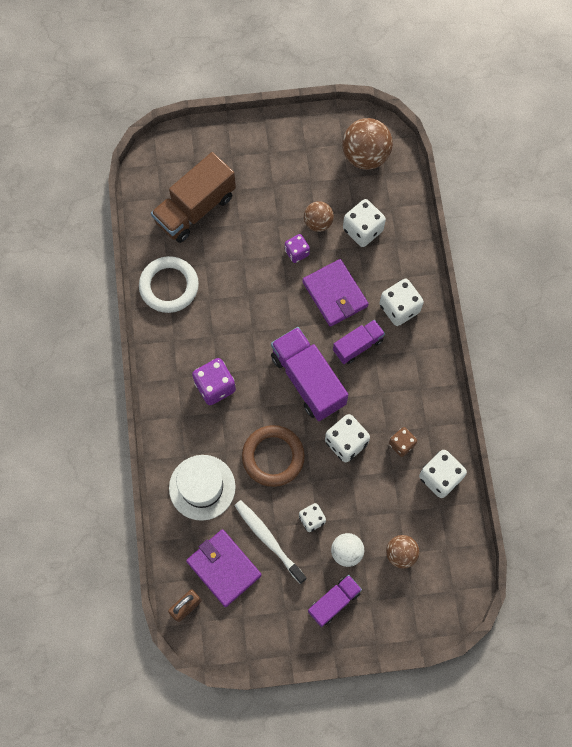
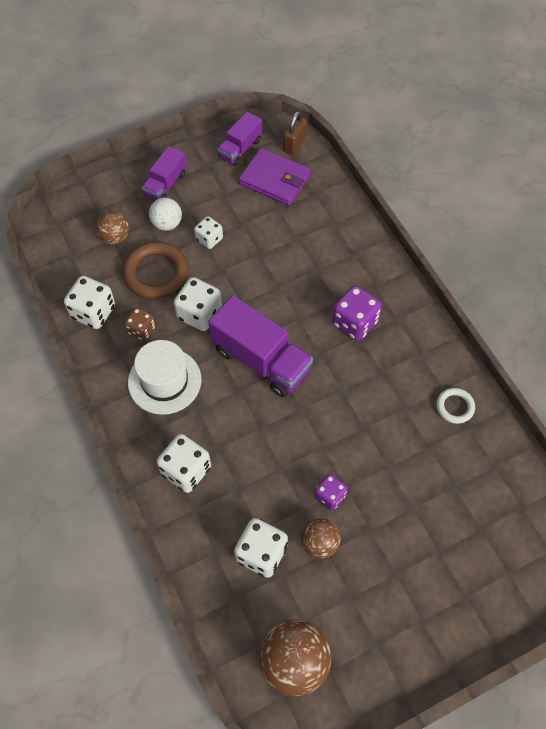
camera: 160 degrees right, 10 degrees down
(169, 286) = (455, 407): white ring -> white ring, size x0.54
(195, 209) = (473, 508): brown truck -> none
(202, 487) = (324, 233): white hat -> white hat (164, 381)
(268, 539) = (244, 211): white toothbrush -> none
(273, 457) = (267, 278): brown ring -> brown ring (156, 273)
(335, 294) = (266, 461): purple wallet -> none
(358, 345) = (220, 413): purple truck -> purple truck (240, 148)

